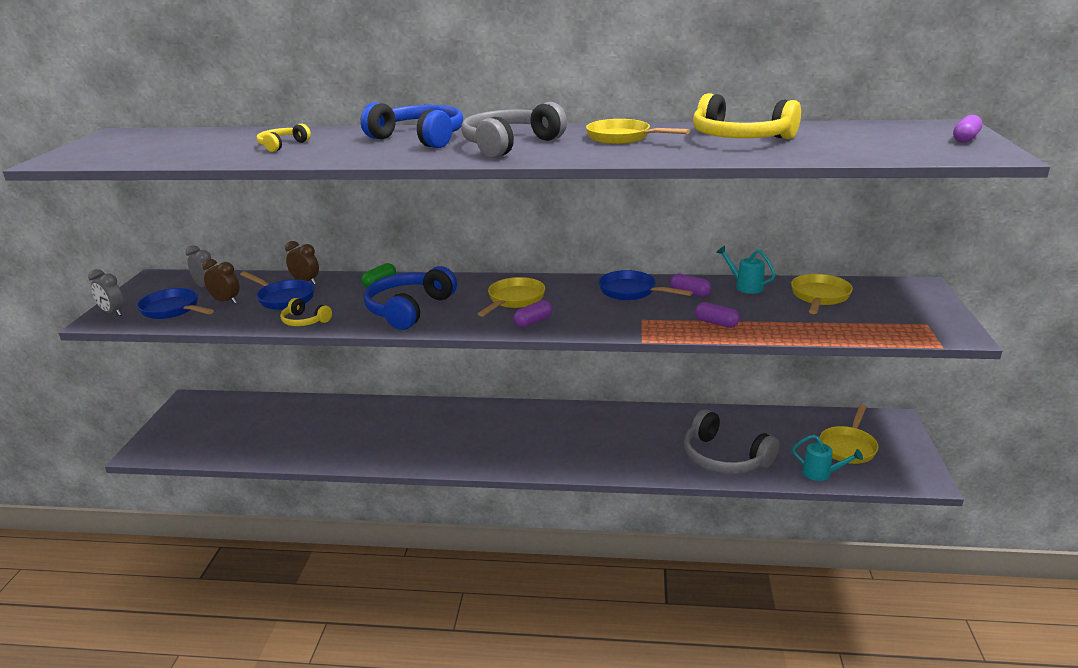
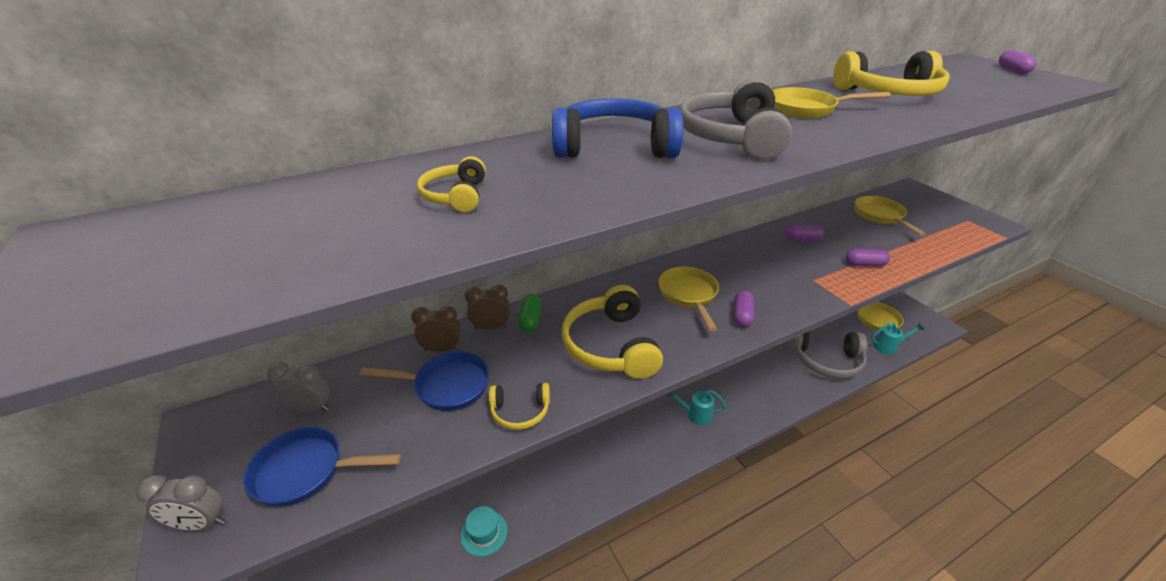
camera: 35 degrees left, 10 degrees up
(226, 301) = (371, 421): brown clock -> brown clock (491, 327)
(294, 448) = (484, 533): none -> turquoise hat
(409, 309) = (611, 345): blue headphones -> yellow headphones
(631, 291) = (762, 252): blue pan -> none
(745, 286) = (825, 221): turquoise watering can -> turquoise watering can (695, 415)

